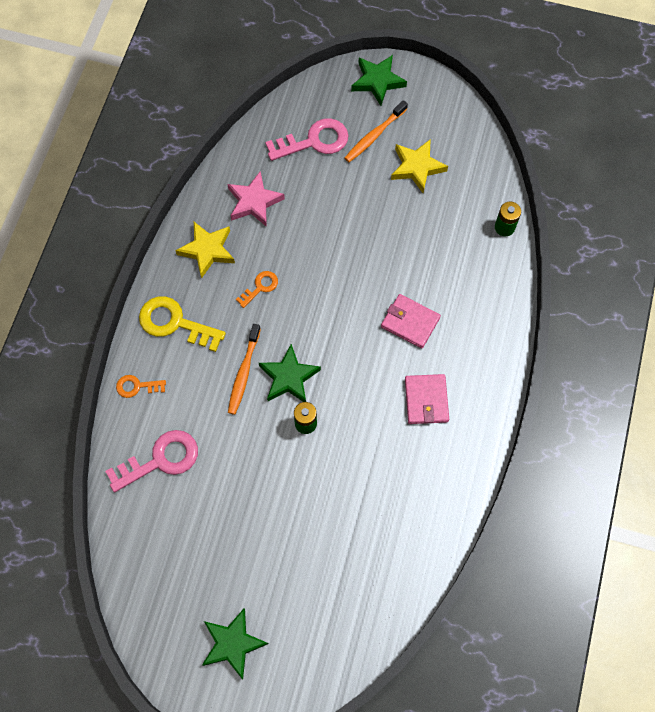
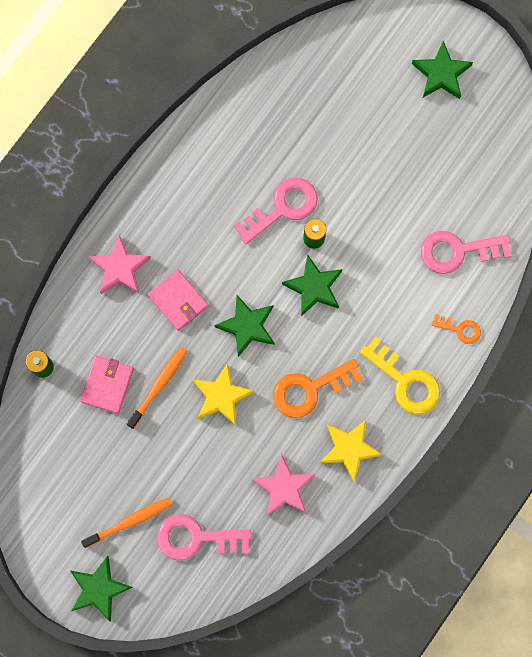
camera: 160 degrees left, 10 degrees up
(244, 373) = (355, 307): orange toothbrush -> orange toothbrush (159, 385)
(260, 287) = (310, 389): orange key -> orange key, size x1.85
(338, 321) = (247, 326): none -> green star
(347, 442) = (282, 208): none -> pink key
(417, 167) = (101, 467): yellow star -> yellow star (221, 396)
(426, 400) = (195, 220): pink wallet -> pink wallet (107, 385)
(476, 333) = (120, 268): none -> pink star

